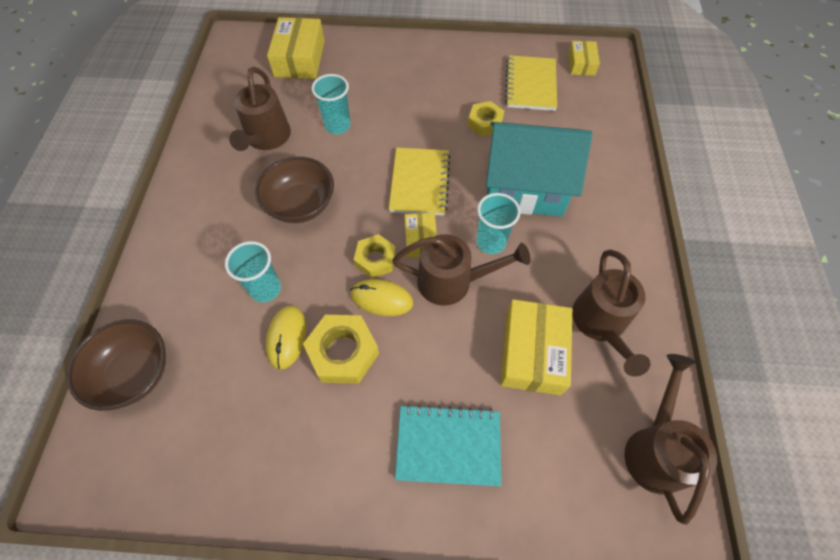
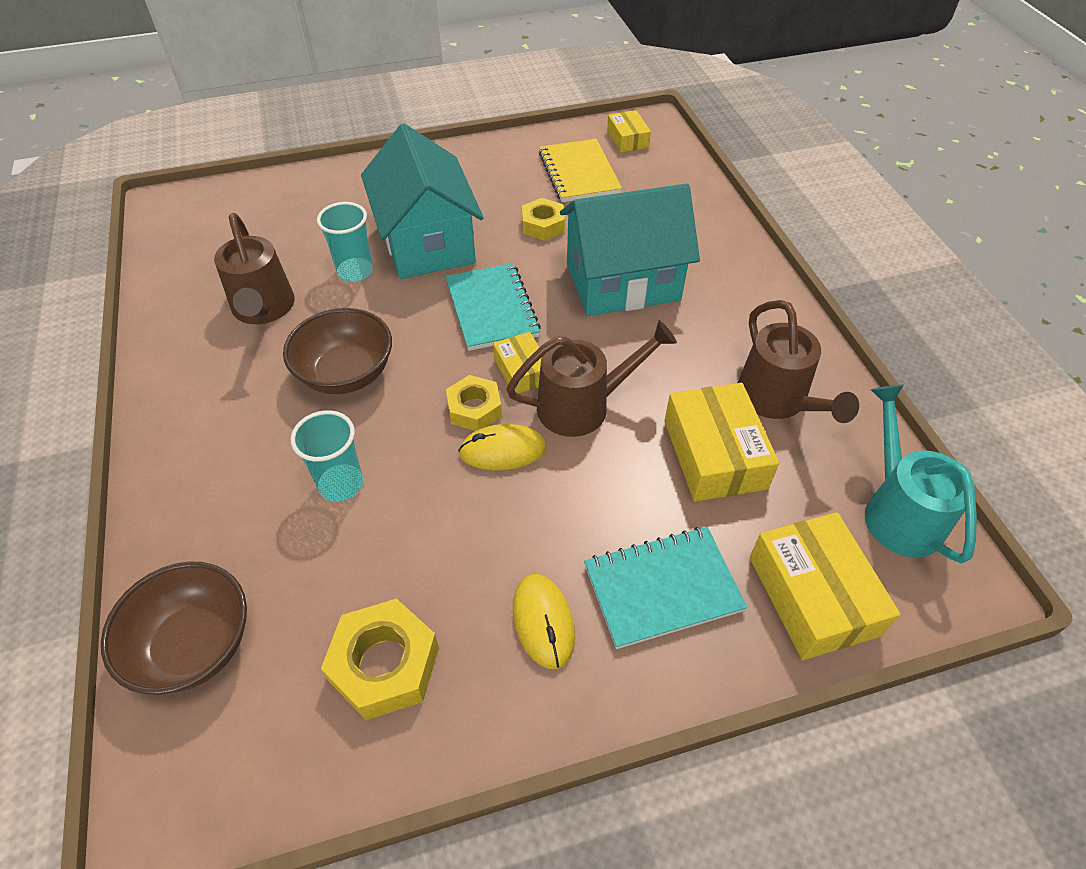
camera: 20 degrees left, 10 degrees down
(287, 337) = (396, 532): yellow mouse -> yellow mouse (543, 622)
(299, 58) = (269, 208): yellow box -> yellow box (813, 595)
(343, 352) = (480, 526): yellow nut -> yellow nut (384, 664)
(396, 115) = (427, 242): none -> turquoise house
(419, 183) = (492, 309): yellow notebook -> turquoise notebook
(491, 242) = (609, 350): turquoise cup -> none
(655, 448) = (897, 510): brown watering can -> turquoise watering can

